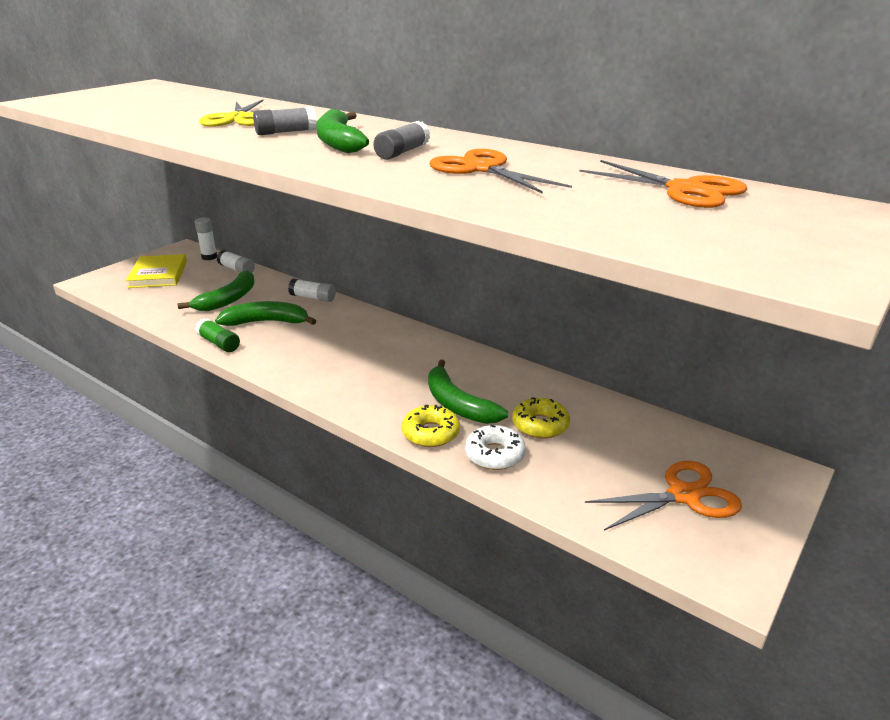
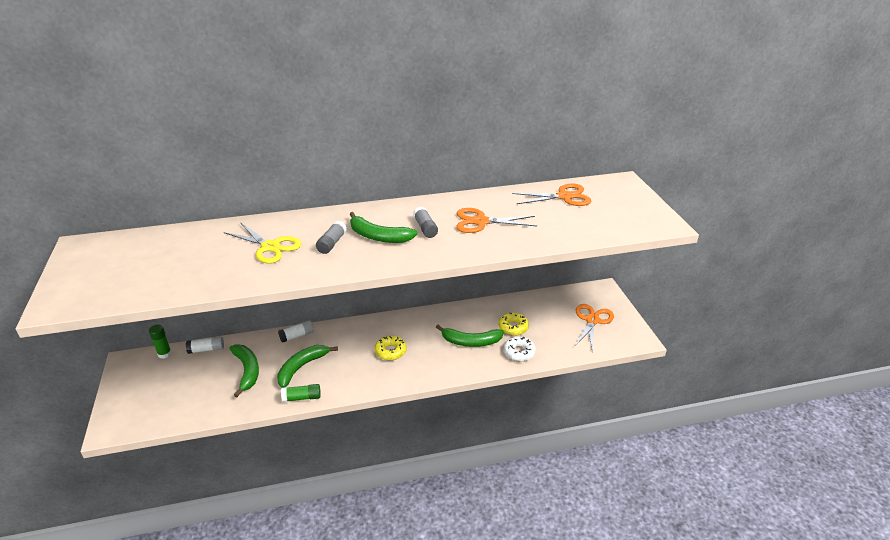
camera: 50 degrees left, 5 degrees up
(158, 274) = (154, 388): yellow book -> none
(209, 257) = (164, 354): white glue stick -> green glue stick
(430, 433) = (483, 362): yellow donut -> yellow donut (390, 351)

